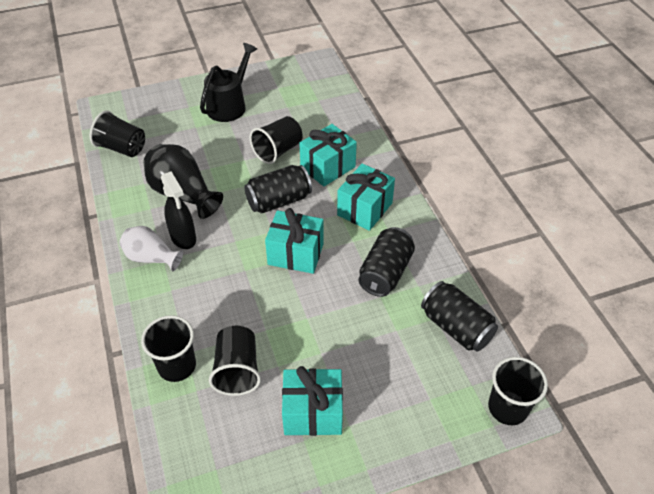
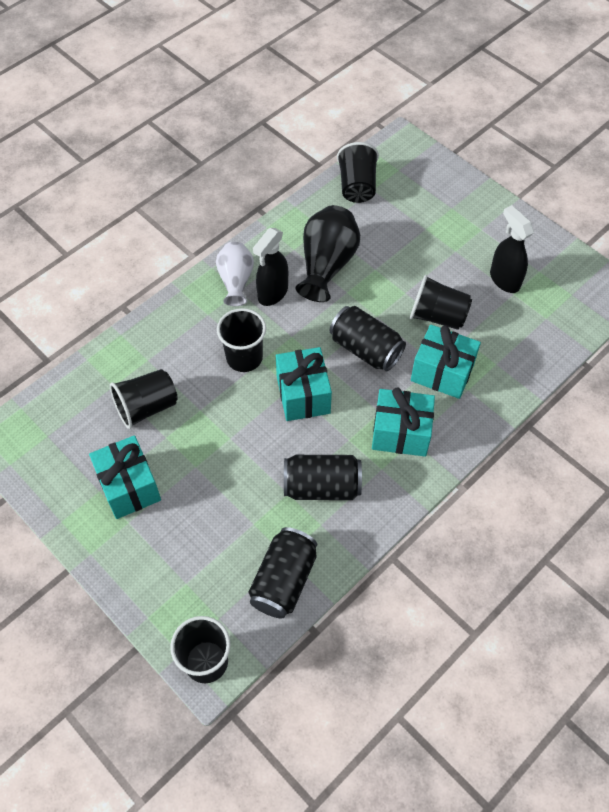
camera: 65 degrees right, 10 degrees up
(177, 366) = (131, 359): black cup -> black cup (244, 358)
(230, 105) = (479, 241): black watering can -> none
(272, 106) = (504, 280): none -> black spray bottle

